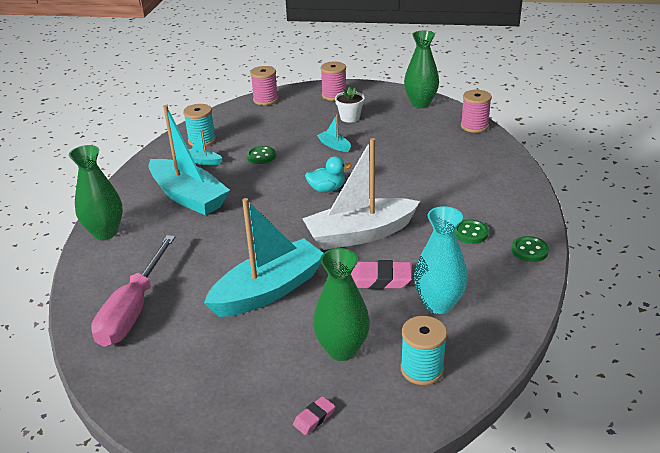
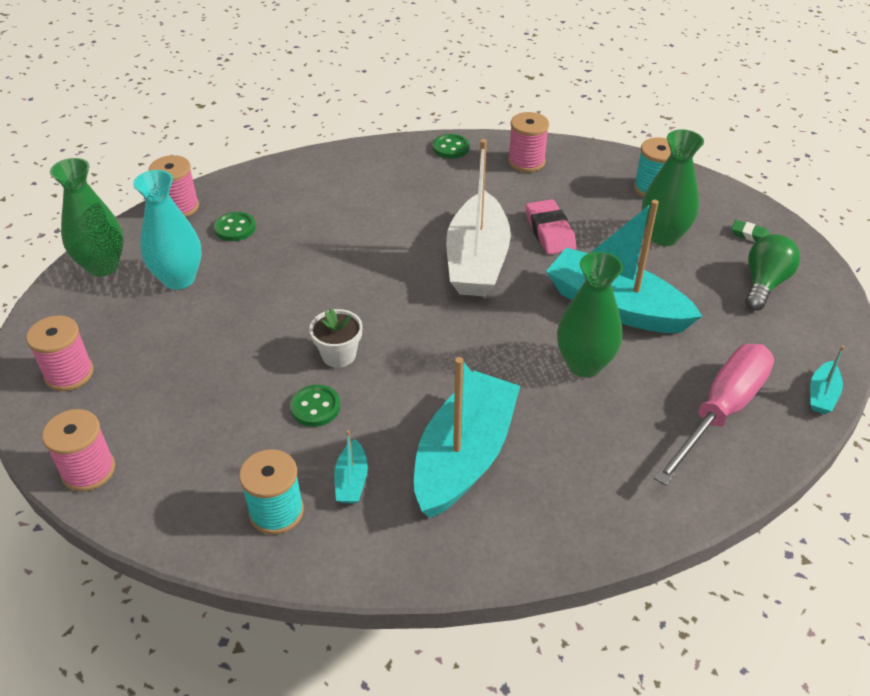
camera: 110 degrees left, 10 degrees up
(105, 232) = (600, 522): green vase -> green vase (584, 364)
(133, 309) = (721, 411): pink screwdriver -> pink screwdriver turned 45 degrees counterclockwise
(240, 396) = (764, 284): none -> green light bulb
(314, 418) = (749, 235): pink eraser -> green eraser
(327, 189) = (388, 310): turquoise duck -> none
(334, 146) = (262, 330): turquoise boat -> turquoise boat (822, 395)
(350, 118) = (161, 334): white flower pot -> white flower pot (339, 355)
(360, 234) = (477, 260): white boat -> white boat turned 45 degrees clockwise
(438, 304) = (564, 190): turquoise vase -> turquoise vase (179, 279)
(470, 233) = (437, 185): green button -> green button (235, 228)
(495, 292) = (526, 162): none -> pink spool

